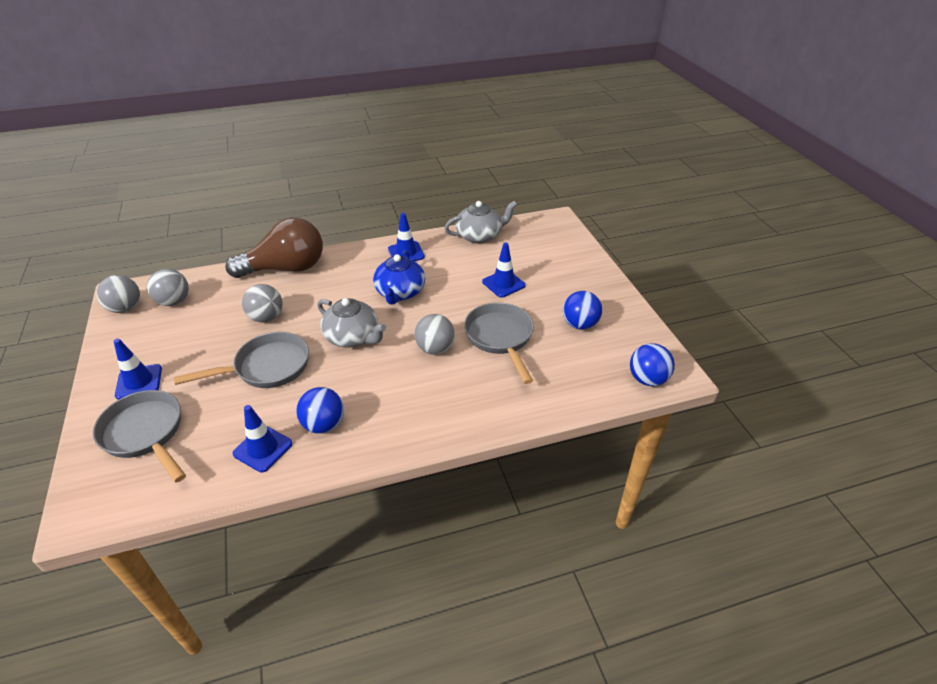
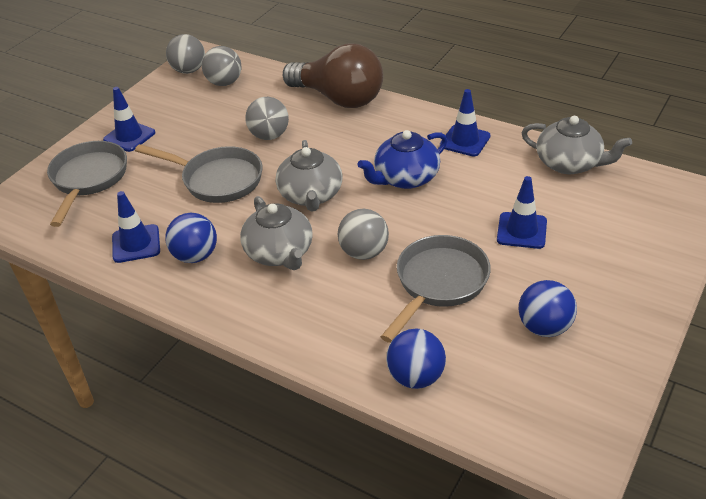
camera: 50 degrees right, 0 degrees up
(382, 383) = (279, 253): none -> grey teapot
(647, 379) = (535, 438): blue ball -> blue ball (416, 377)

